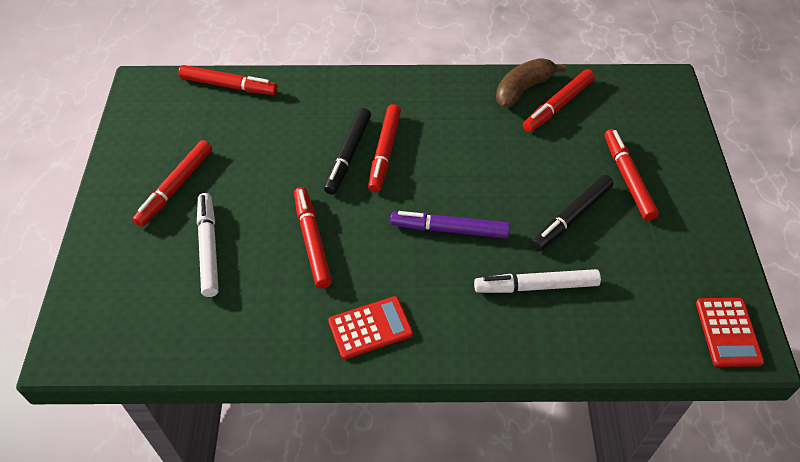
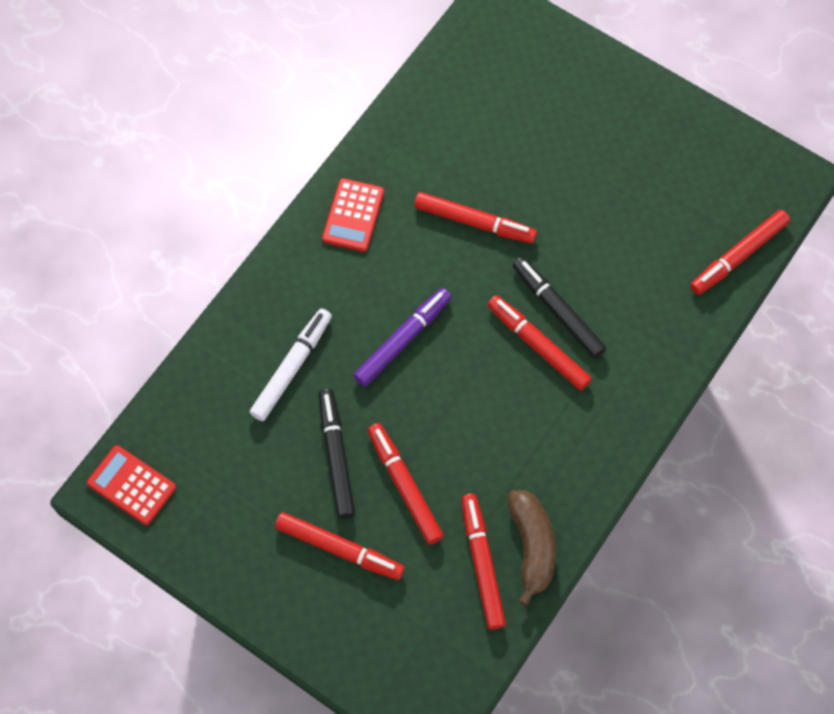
camera: 125 degrees right, 15 degrees up
(175, 187) = (619, 146): red marker -> red marker (404, 486)
(208, 248) = (526, 140): white marker -> none

